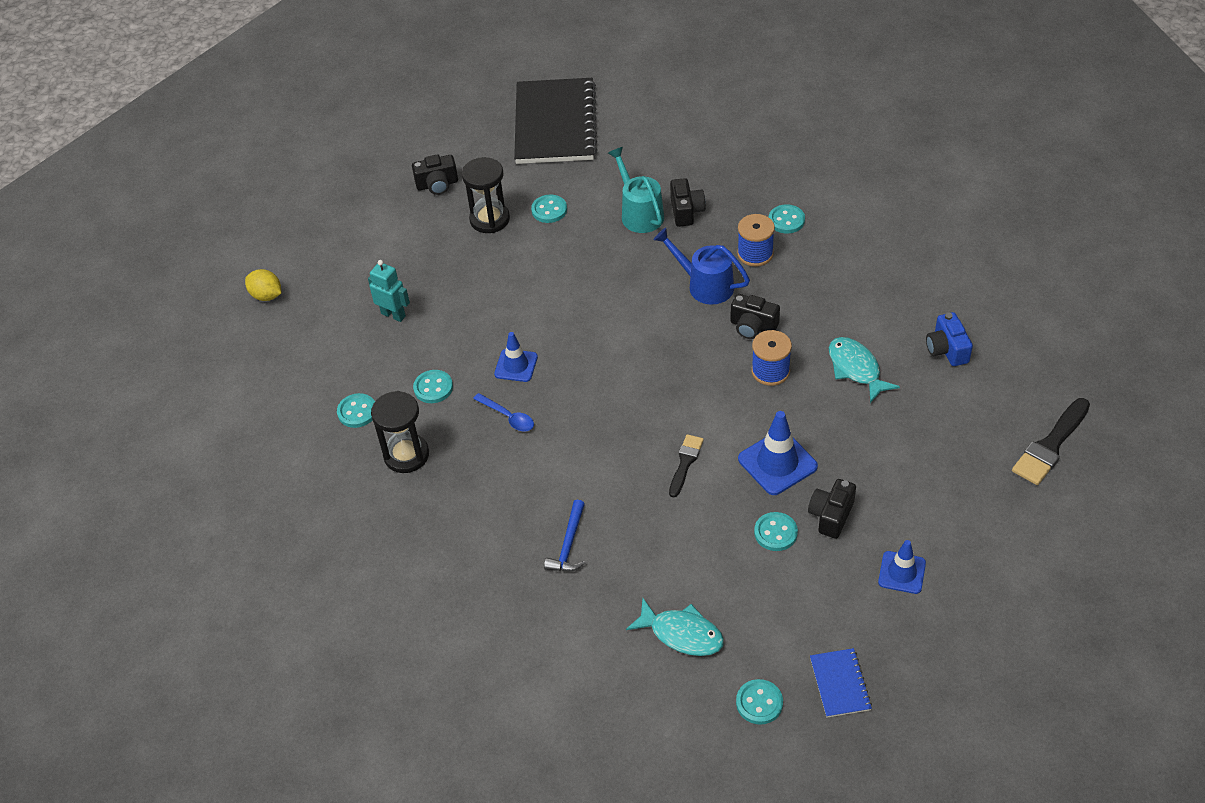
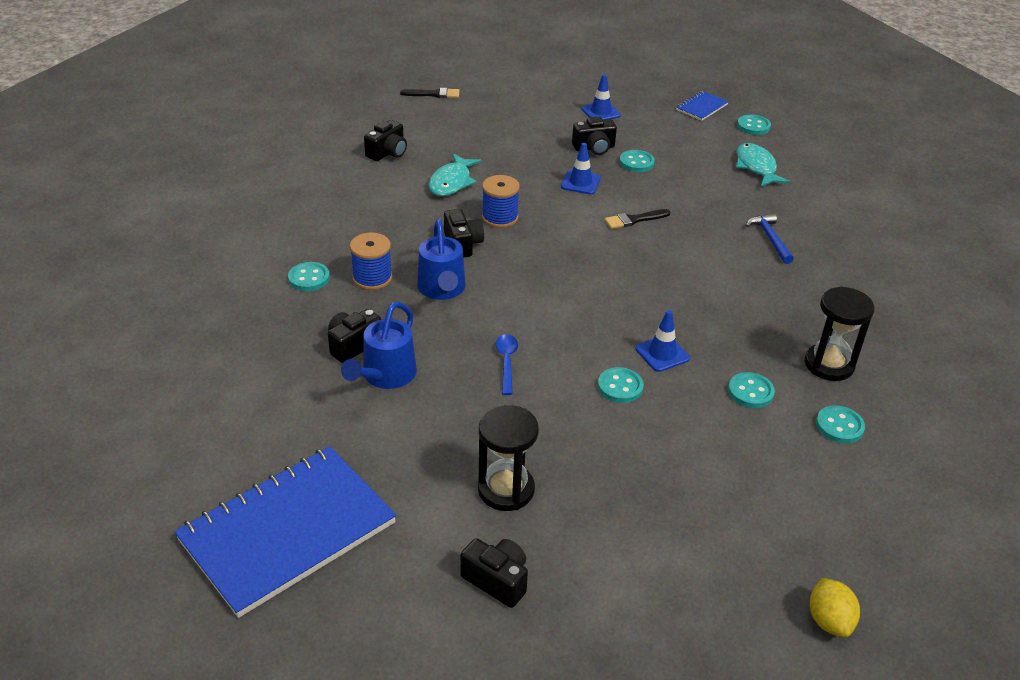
camera: 135 degrees left, 10 degrees down
(393, 315) = (714, 480): turquoise robot -> none
(508, 417) = (716, 327): blue spoon -> blue spoon (506, 362)
(549, 210) = (444, 447): turquoise button -> turquoise button (620, 387)
(555, 124) = (287, 531): black notebook -> blue notebook
(568, 544) = (770, 239): blue hammer -> blue hammer turned 75 degrees counterclockwise
(639, 213) = (385, 376): turquoise watering can -> blue watering can
(777, 463) = (580, 183): blue traffic cone -> blue traffic cone, size x0.66
(947, 349) = (387, 153): blue camera -> black camera
(1050, 445) = (434, 94): black brush -> black brush, size x0.63

